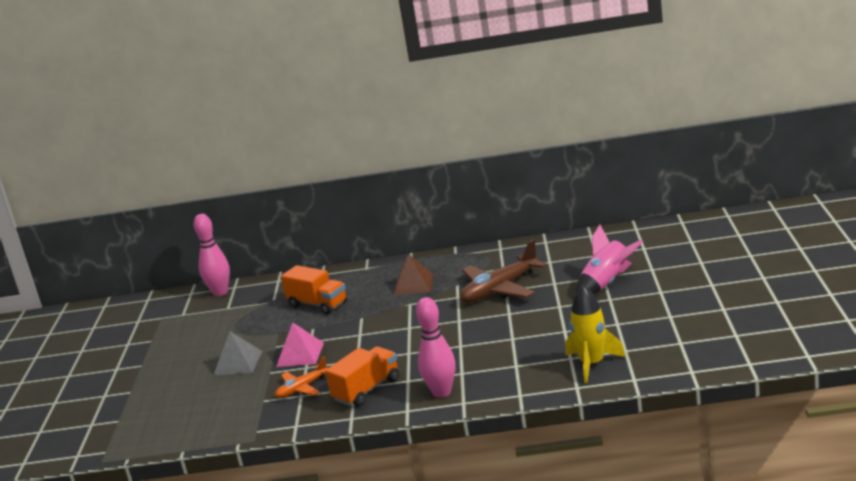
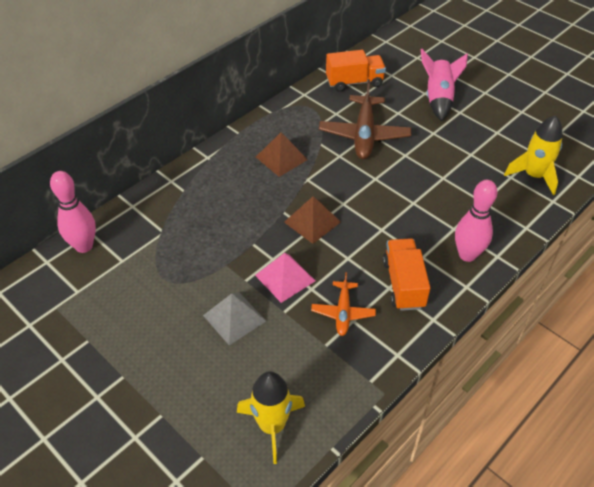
camera: 50 degrees left, 25 degrees up
(171, 424) = (272, 426): none -> yellow rocket
(318, 304) = (219, 216): orange truck -> orange truck (354, 82)
(369, 330) = (312, 222): none -> brown pyramid

